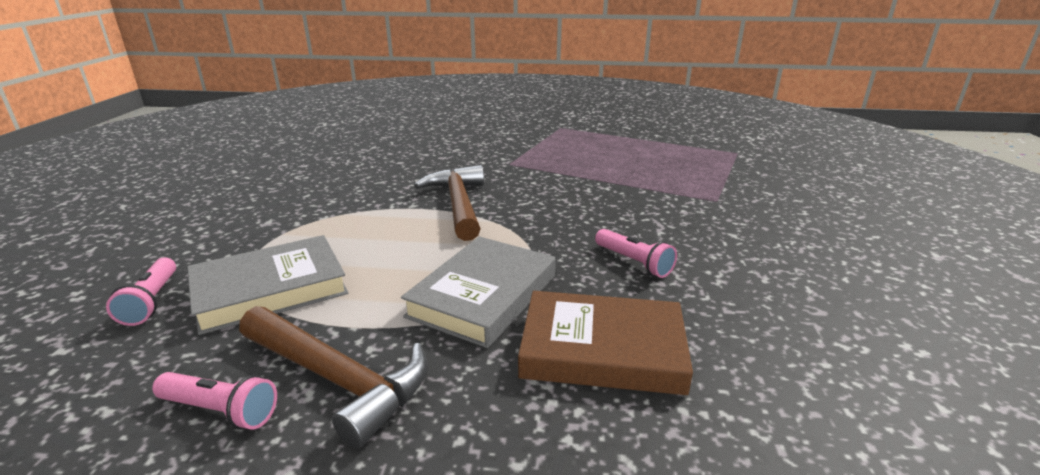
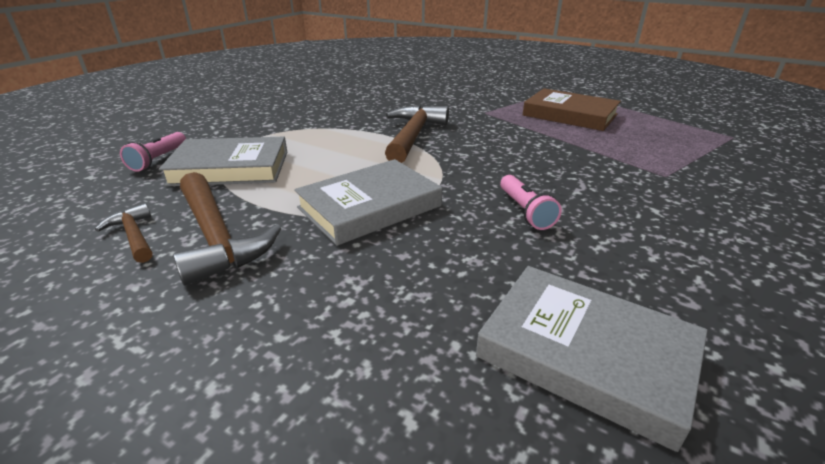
camera: 25 degrees right, 5 degrees up
(220, 411) = (134, 236): pink flashlight -> brown hammer
(602, 349) = (428, 273): brown book -> brown book (569, 115)
(785, 381) = (586, 354): none -> grey book

